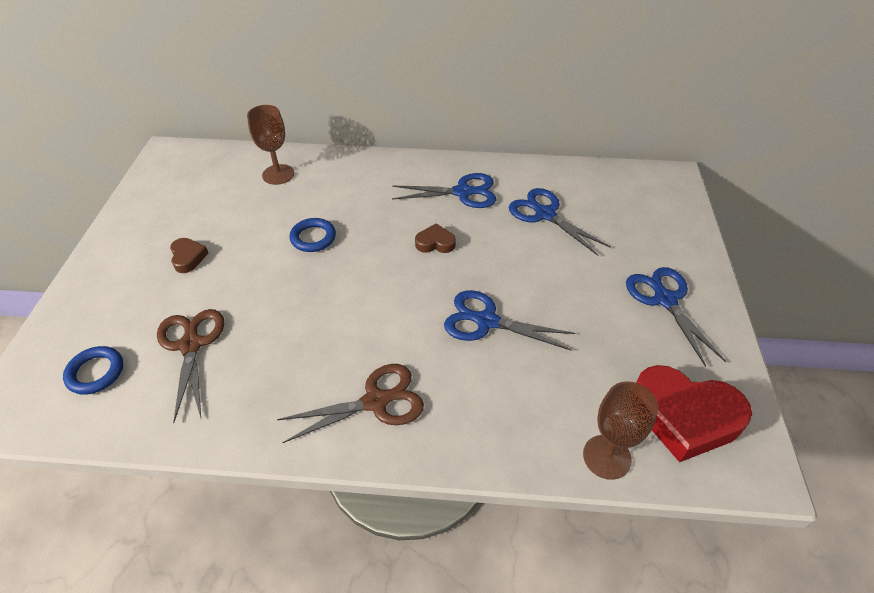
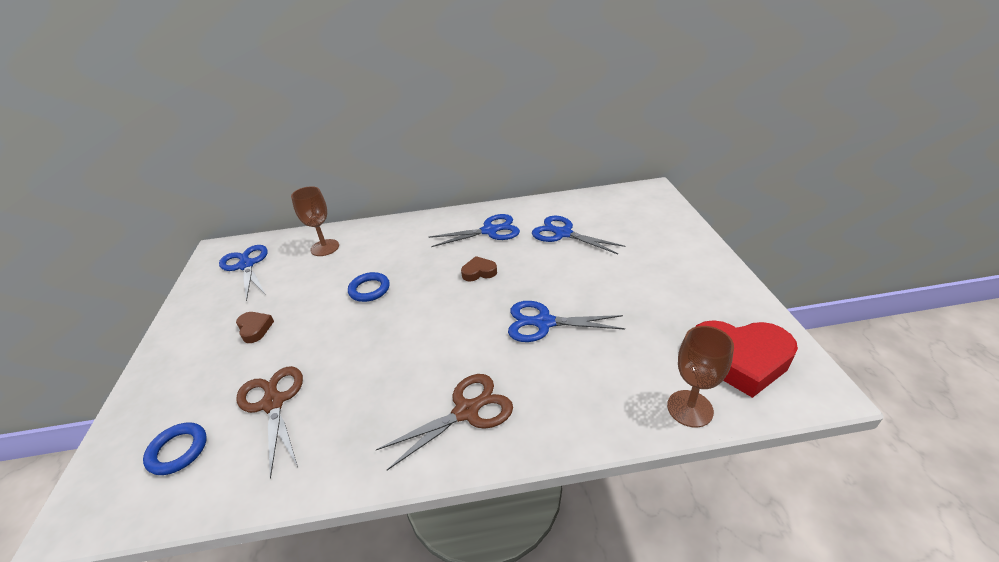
camera: 10 degrees left, 10 degrees down
(665, 300) = (684, 275): blue scissors -> blue scissors (246, 265)

